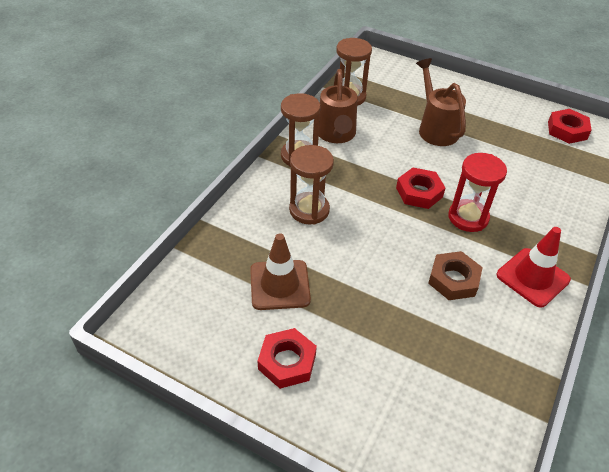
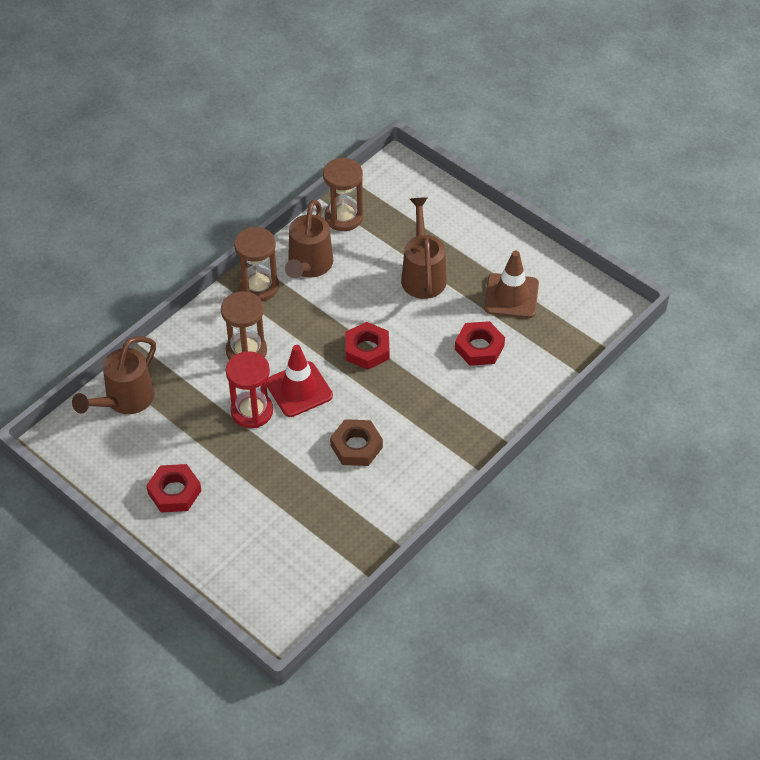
camera: 15 degrees right, 5 degrees up
(203, 274) = (125, 400): none -> brown watering can
(280, 285) = (191, 423): brown traffic cone -> brown traffic cone (511, 296)
(468, 217) = (404, 386): red hourglass -> red hourglass (252, 411)
(532, 277) = (434, 458): red traffic cone -> red traffic cone (299, 389)
(567, 130) = (573, 299): red nut -> red nut (479, 347)

